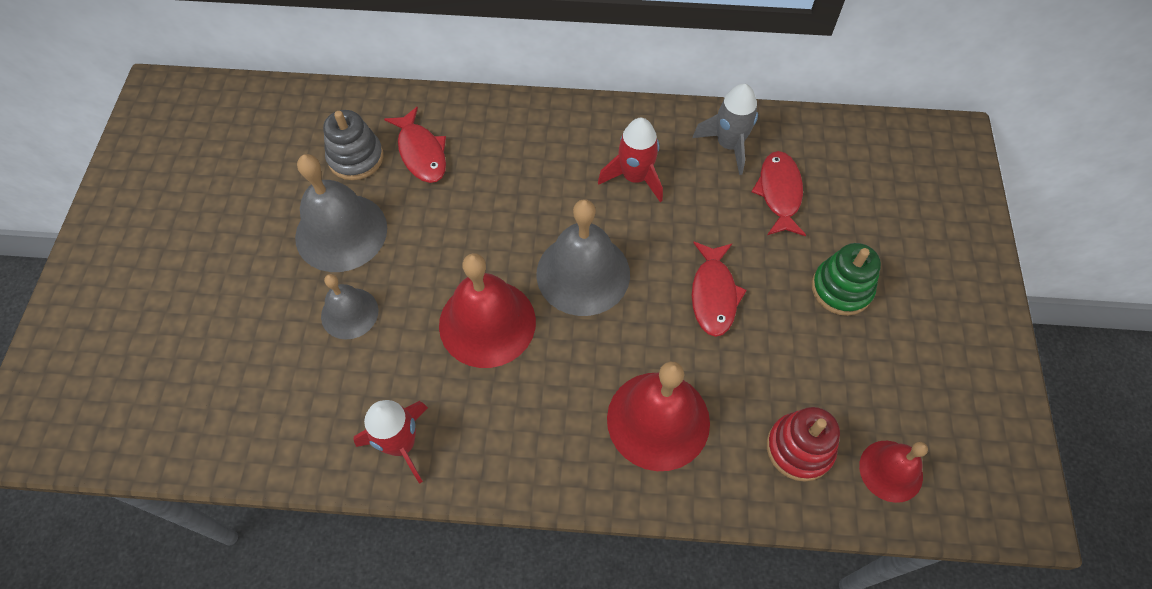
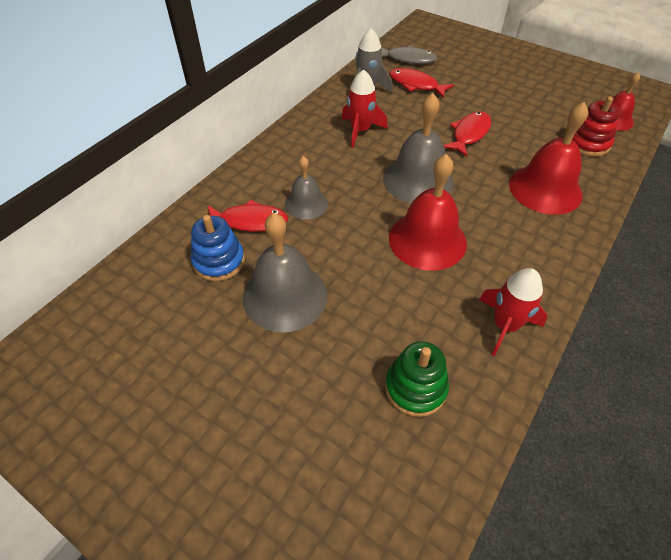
camera: 60 degrees left, 10 degrees down
(349, 313) = (368, 317): grey bell -> grey bell (306, 204)
(356, 158) = (219, 261): grey stacking toy -> blue stacking toy
(713, 295) = (469, 134): red fish -> red fish turned 90 degrees counterclockwise
(834, 159) = (408, 59): none -> grey fish
(841, 289) = (494, 90): green stacking toy -> green stacking toy (415, 388)

